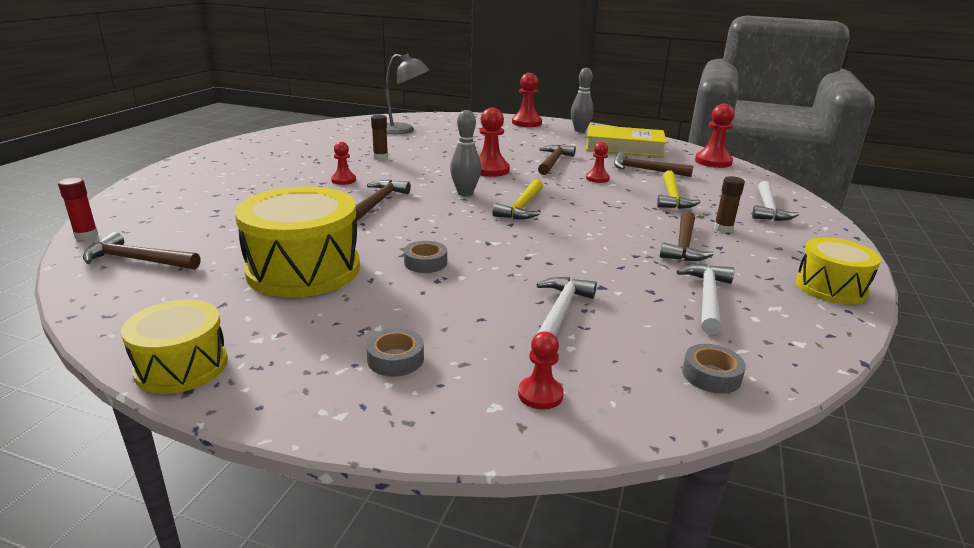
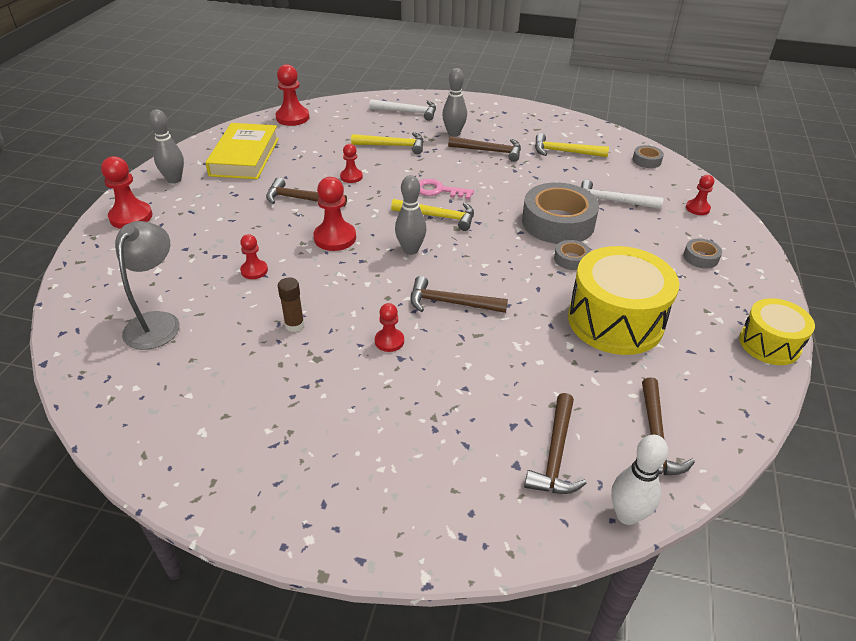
camera: 95 degrees left, 15 degrees up
(86, 236) = (627, 515): red glue stick -> white bowling pin
(451, 149) = (254, 270): none -> red pawn
(505, 266) = (558, 222): none -> grey tape
(576, 211) = (439, 190): none -> pink key
(645, 170) = (322, 151): brown hammer -> brown hammer (555, 454)
(707, 298) = (564, 152): white hammer -> yellow hammer
(723, 229) = (453, 133): brown glue stick -> grey bowling pin
(830, 287) = (530, 114): yellow drum -> none

